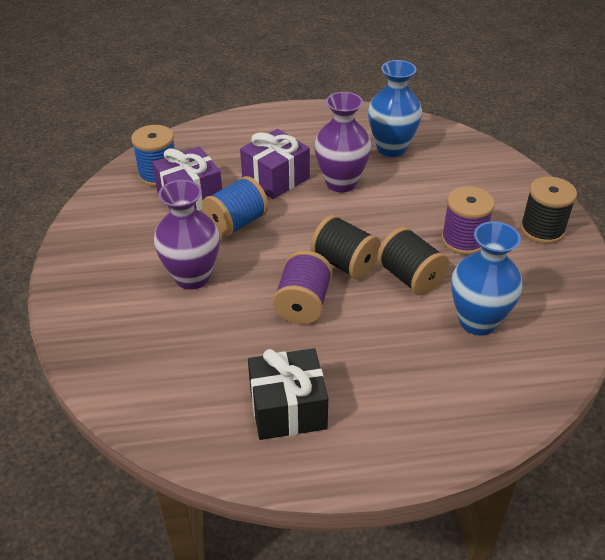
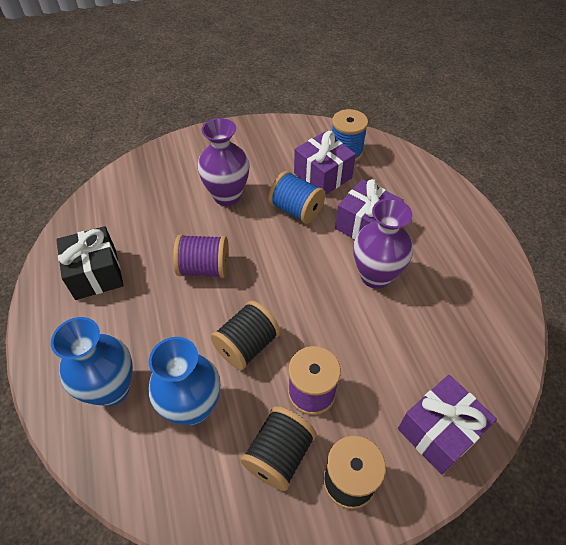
camera: 80 degrees right, 10 degrees up
(345, 263) = (258, 291): black spool -> black spool (279, 455)
(391, 148) = (452, 314): blue vase -> blue vase (111, 389)
(499, 177) = (439, 431): none -> purple gift

